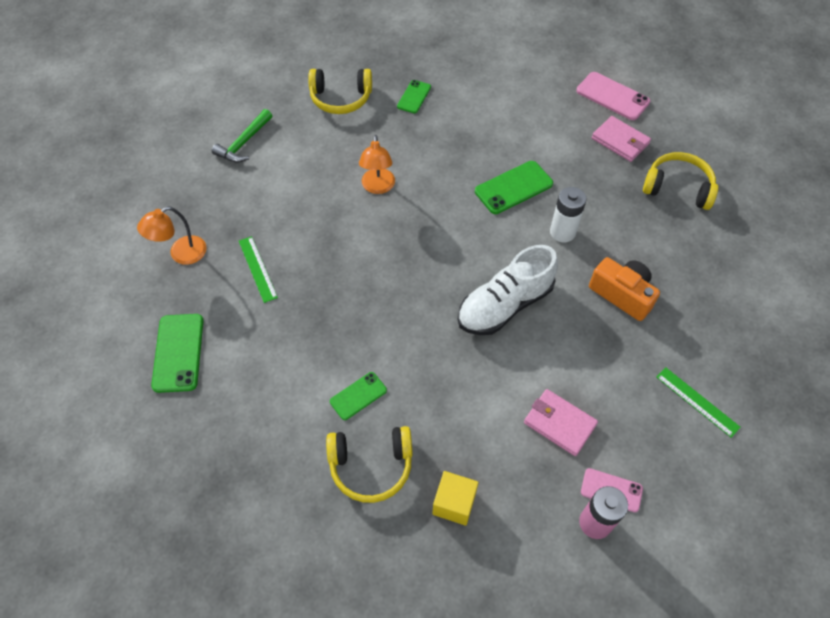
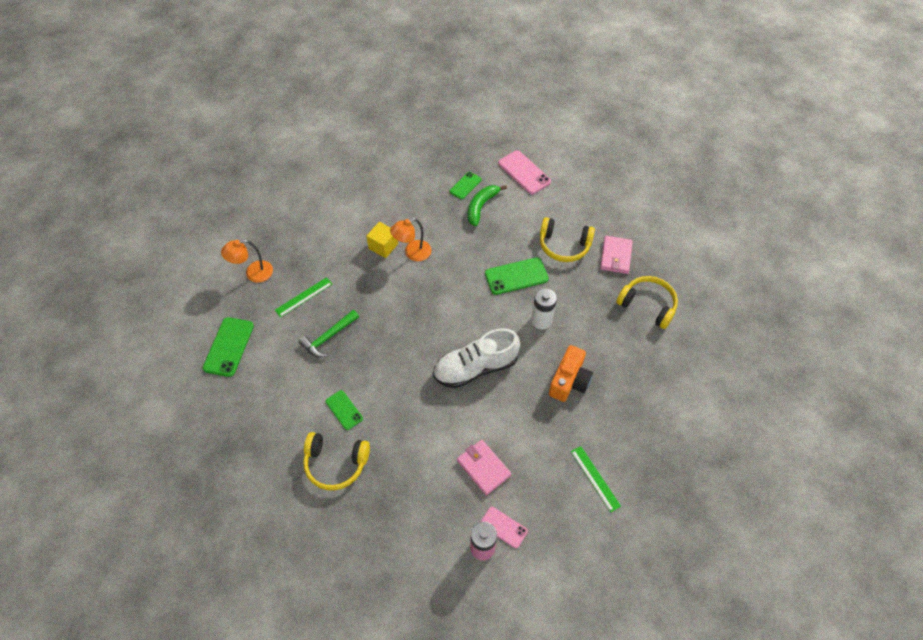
camera: 15 degrees right, 0 degrees up
(244, 143) = (325, 196): green hammer -> green hammer (328, 337)
(257, 269) = (304, 297): green ruler -> green ruler turned 60 degrees clockwise
(341, 98) = (409, 175): yellow headphones -> yellow headphones (564, 246)
(358, 396) = (344, 410): green phone -> green phone turned 75 degrees clockwise
(378, 187) = (412, 253): orange lamp -> orange lamp turned 45 degrees clockwise
(442, 117) = (481, 207): none -> green banana
(454, 503) = (385, 506): yellow cube -> yellow cube (383, 246)
(612, 96) = (624, 217): pink phone -> pink phone (524, 172)
(620, 141) = (615, 256): pink wallet -> pink wallet turned 45 degrees clockwise
(622, 294) = (569, 381): orange camera -> orange camera turned 60 degrees clockwise

